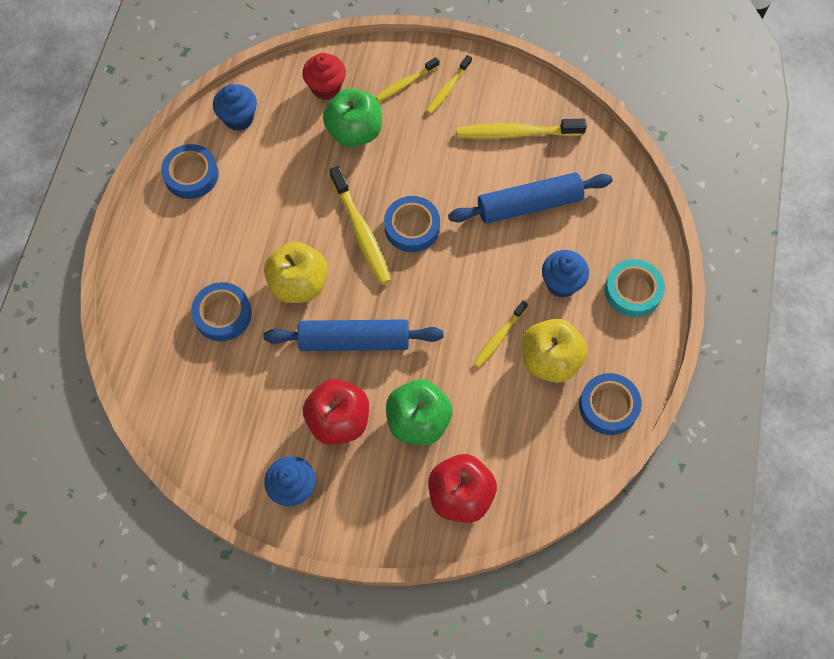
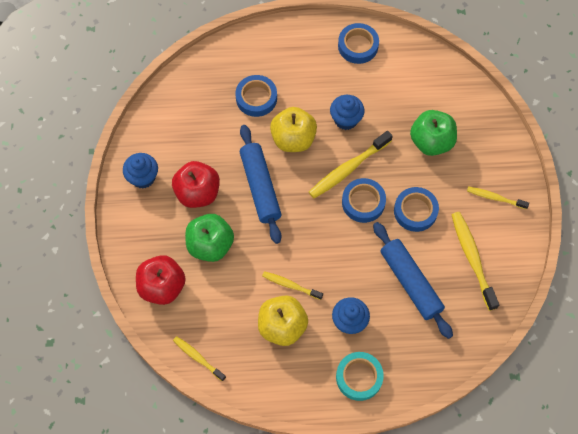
camera: 75 degrees right, 0 degrees up
(238, 118) = (415, 62): blue cupcake -> blue cupcake (346, 120)
(326, 87) = (463, 112): red cupcake -> none
(405, 83) = (488, 166): yellow toothbrush -> yellow toothbrush (198, 357)
(608, 406) = (256, 377): blue tape -> blue tape (415, 211)

